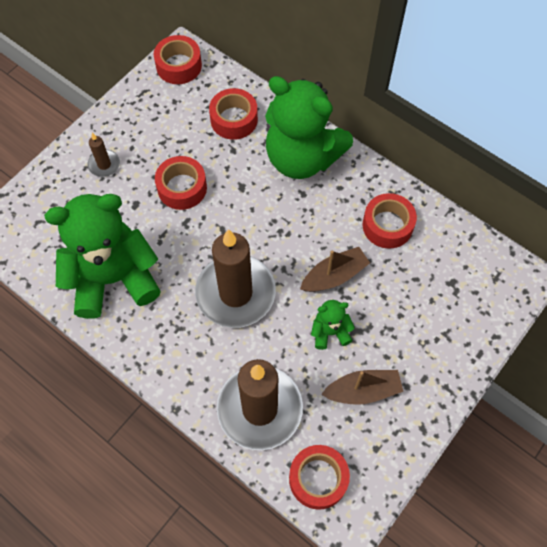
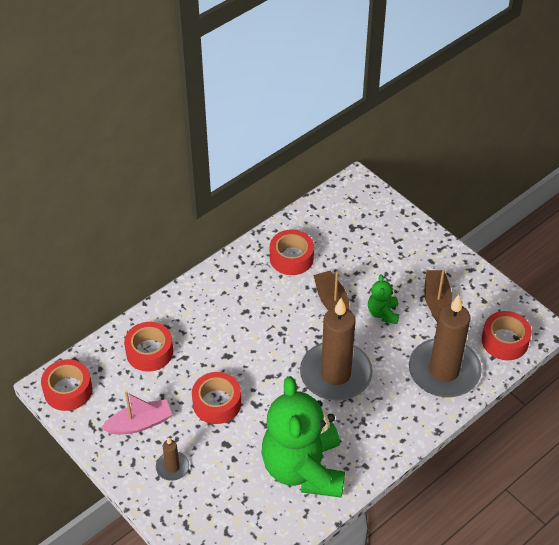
camera: 80 degrees left, 15 degrees down
(149, 128) = (139, 423): none -> pink boat
(302, 157) = (207, 305): green teddy bear -> none

